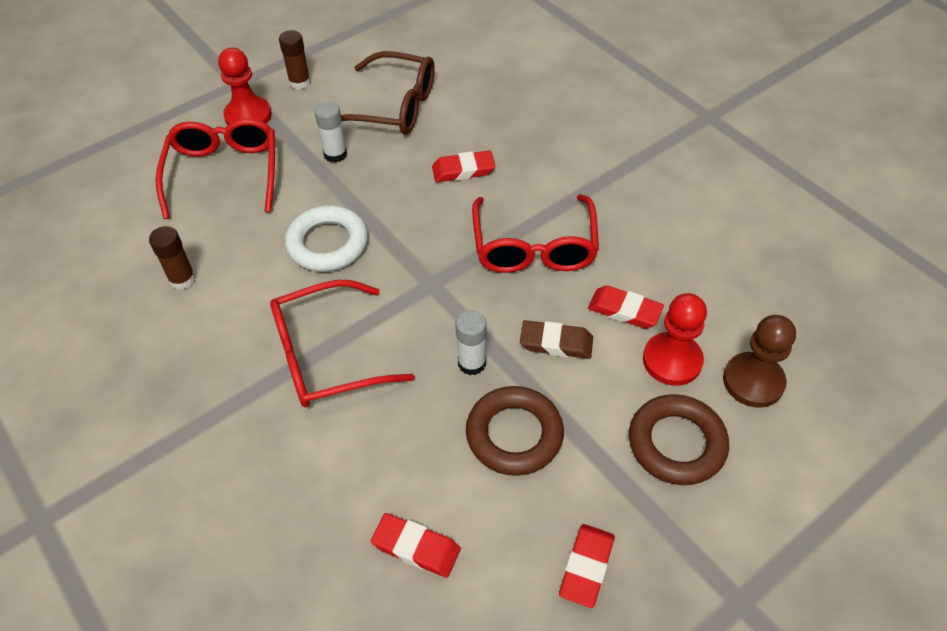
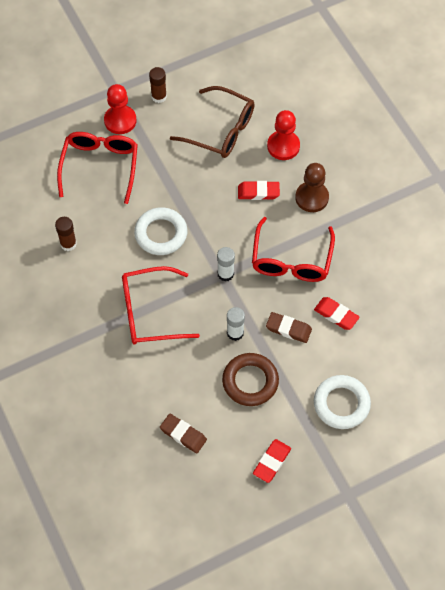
camera: 10 degrees right, 10 degrees up
(335, 154) = (175, 164): white glue stick -> white glue stick (225, 274)
(416, 547) = (183, 434): red eraser -> brown eraser
(672, 360) = (355, 353): red pawn -> red pawn (283, 146)
(676, 443) = (341, 404): brown ring -> white ring
(753, 381) = (399, 375): brown pawn -> brown pawn (312, 198)

